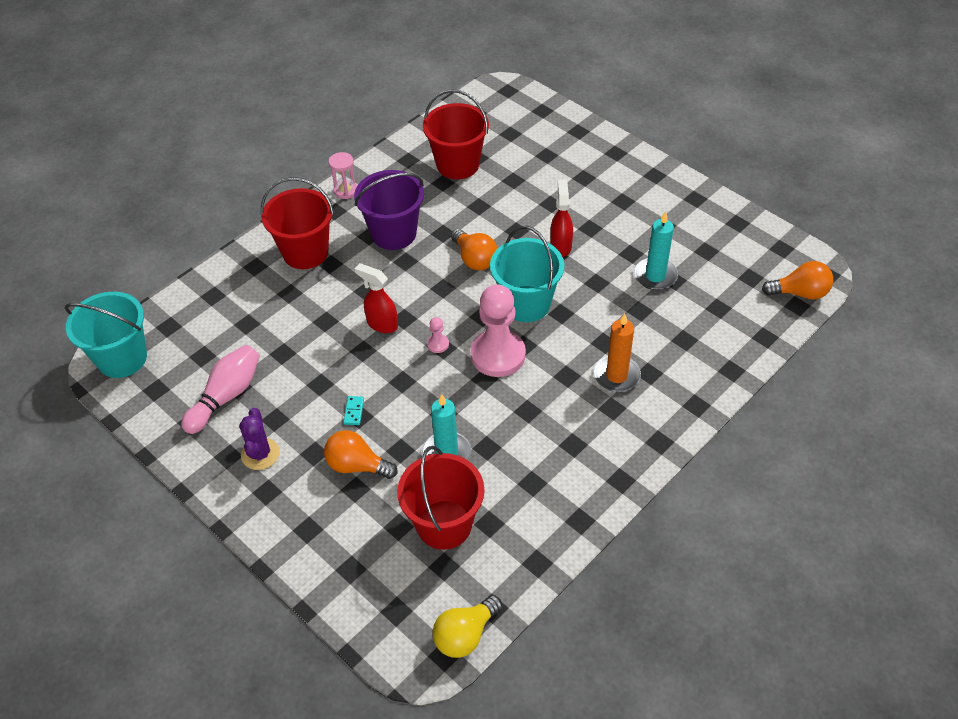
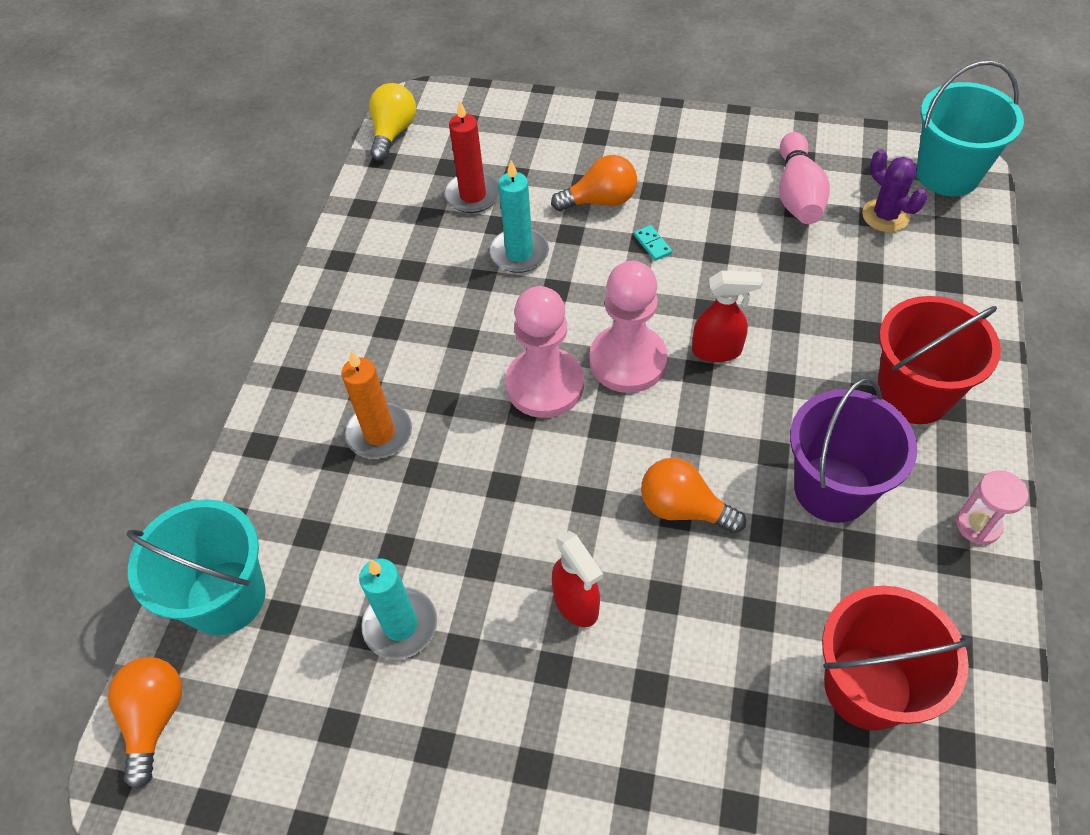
camera: 150 degrees right, 5 degrees up
(260, 454) = (703, 166): purple cactus -> purple cactus (885, 216)
(438, 344) = (628, 361): pink pawn -> pink pawn, size x2.47
(444, 524) = (473, 195): red bucket -> red candle
(526, 304) = (559, 474): turquoise bucket -> turquoise bucket (226, 597)
(800, 293) = (155, 718): orange light bulb -> orange light bulb turned 120 degrees clockwise

